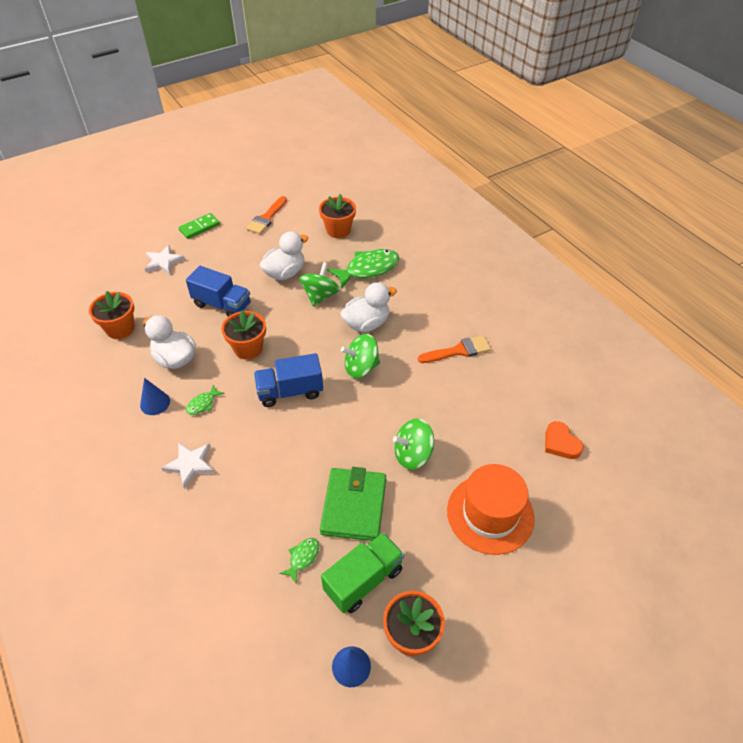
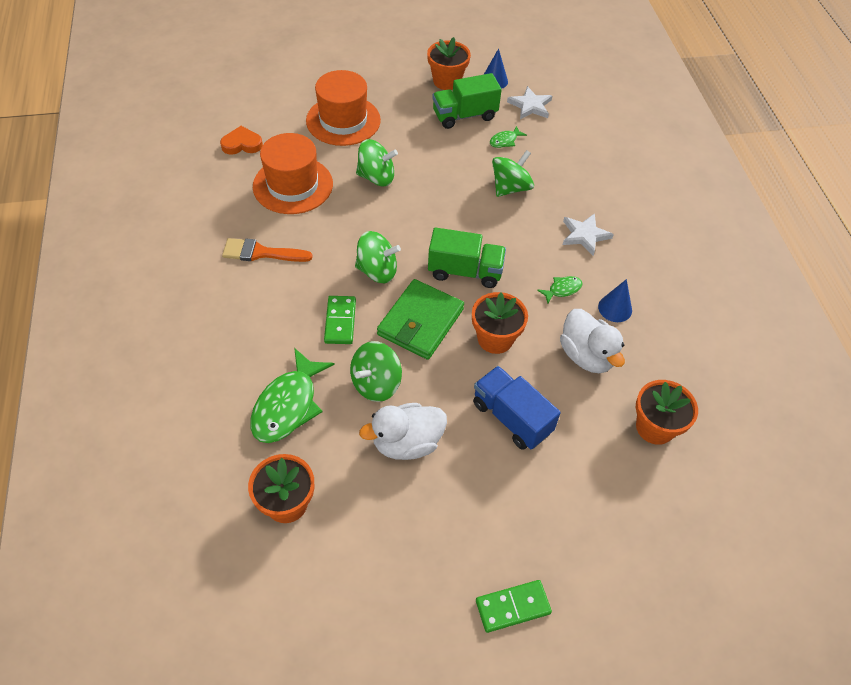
camera: 160 degrees left, 5 degrees up
(163, 262) = (585, 539): white star -> white star (530, 106)
(267, 218) = (389, 585): orange brush -> none
(277, 493) = (510, 188): none -> green spinning top
(290, 391) = (465, 271): blue truck -> green truck
(354, 506) = (449, 159): green wallet -> green wallet (420, 322)
(366, 324) = (340, 321): white duck -> green domino
(368, 269) = (288, 405): green fish -> green fish turned 60 degrees counterclockwise
(480, 417) = (293, 185): none -> orange hat
(561, 443) = (242, 144): orange heart -> orange heart turned 90 degrees counterclockwise

